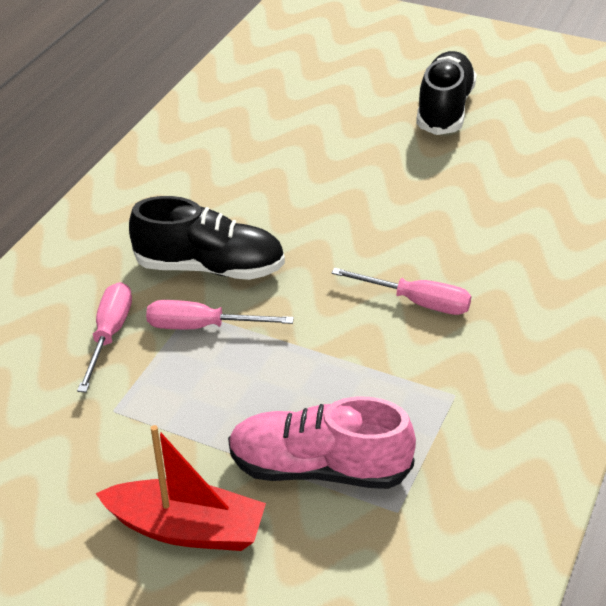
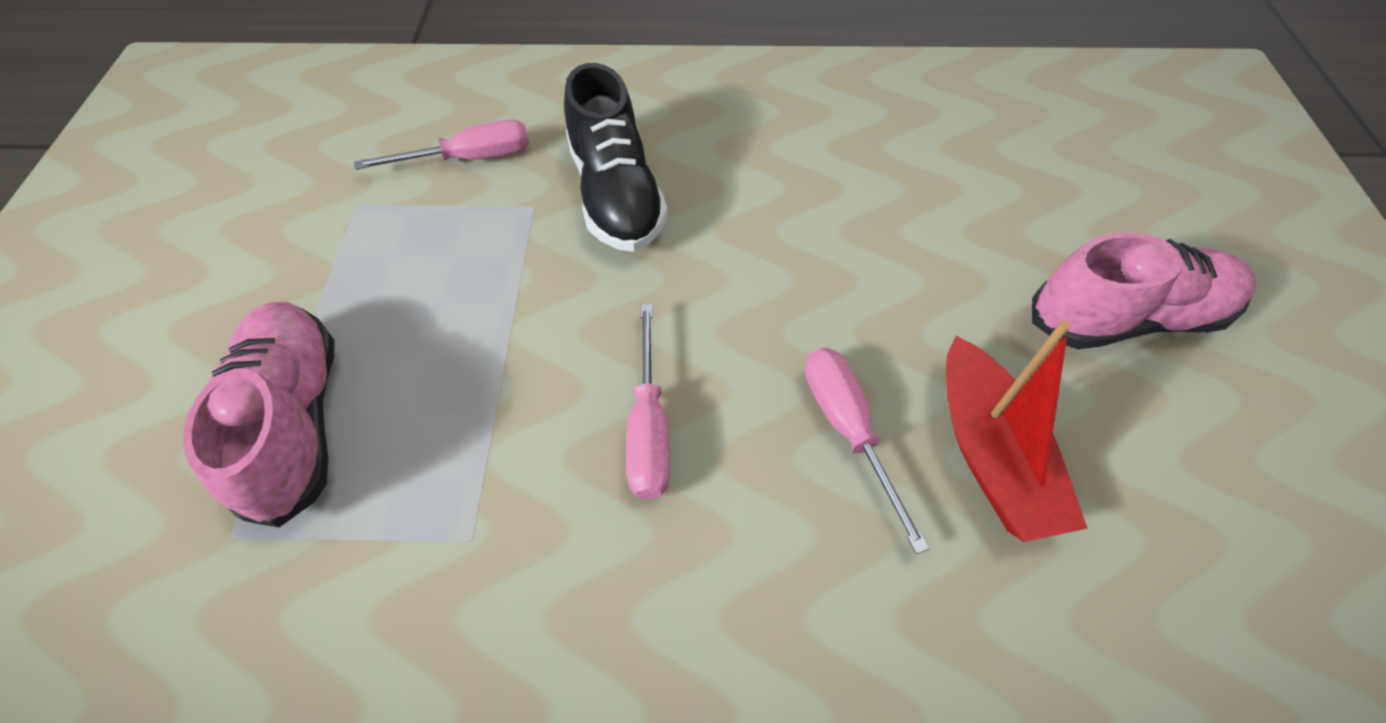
camera: 65 degrees right, 15 degrees up
(186, 528) = (186, 329): red boat -> red boat (990, 454)
(202, 326) = (510, 225): pink screwdriver -> pink screwdriver (848, 430)
(444, 109) = (1125, 318): black shoe -> pink shoe

